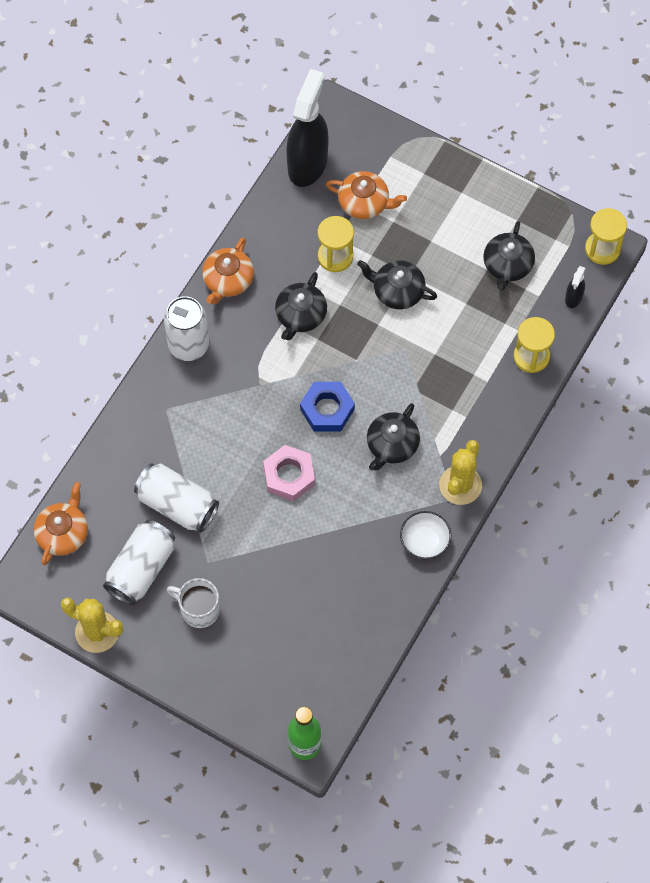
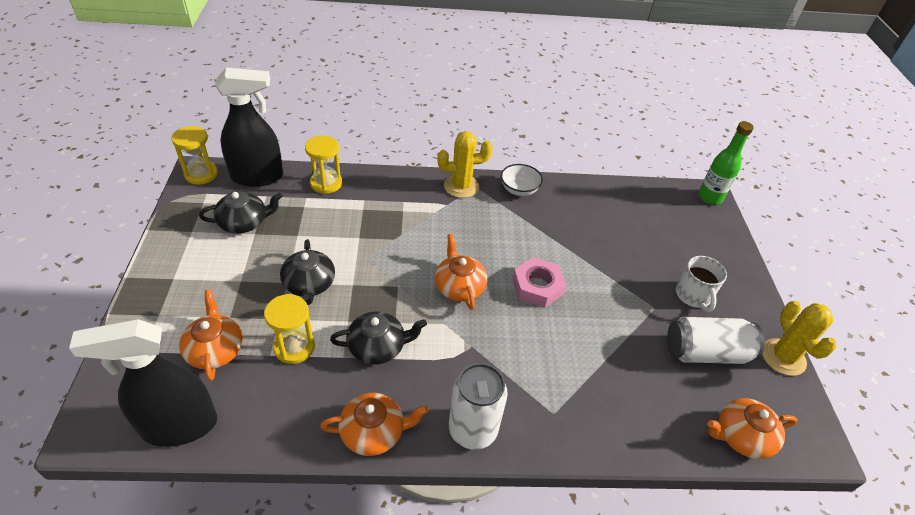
camera: 125 degrees left, 20 degrees down
(177, 505) = (631, 354): white can -> none
(327, 409) = (459, 286): blue nut -> orange teapot
(392, 445) = (459, 234): black teapot -> none
(573, 298) = (258, 177): black spray bottle -> black spray bottle, size x2.30

